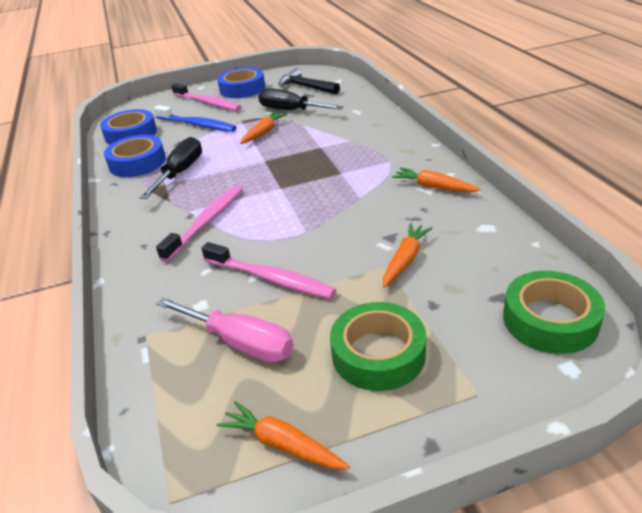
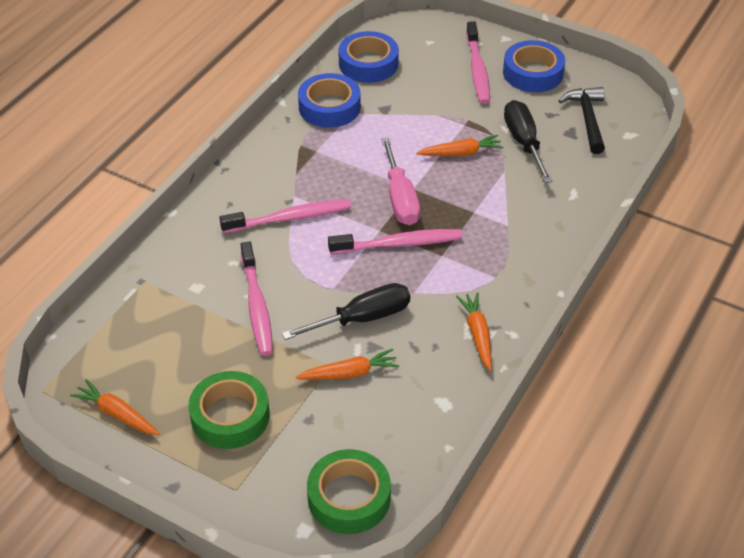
camera: 45 degrees right, 10 degrees up
(180, 172) = (341, 147): black screwdriver -> black screwdriver (362, 318)
(197, 125) = (429, 95): blue toothbrush -> none
(240, 343) = (179, 335): pink screwdriver -> pink screwdriver (400, 198)
(282, 444) = (117, 414): orange carrot -> orange carrot turned 45 degrees counterclockwise
(305, 185) = (398, 244): none -> pink toothbrush

